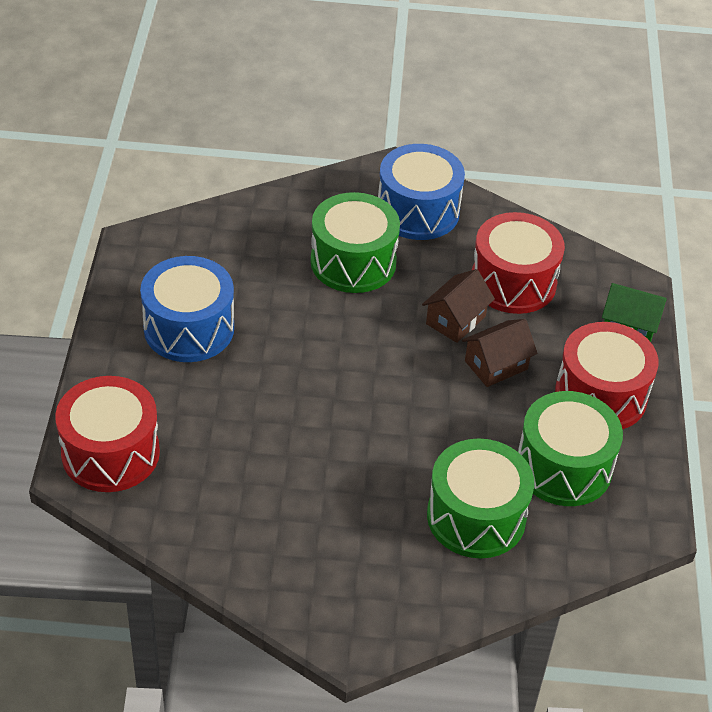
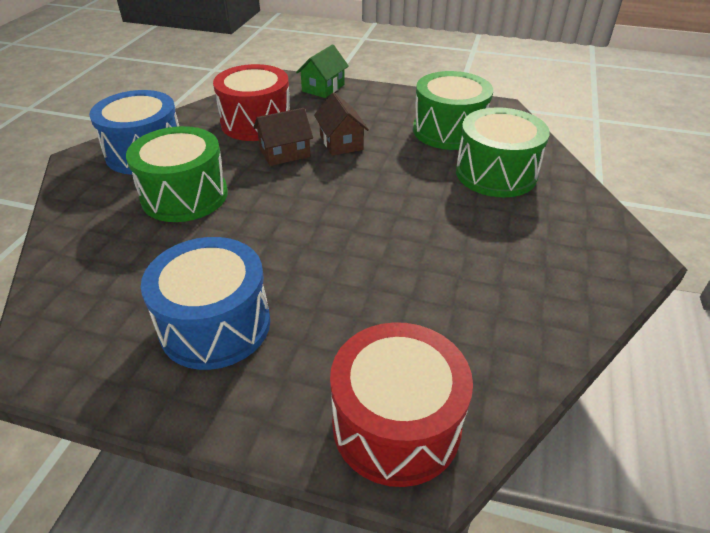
camera: 75 degrees left, 5 degrees down
(455, 320) = (285, 153): brown house -> brown house turned 75 degrees counterclockwise
(600, 395) = (384, 107): red drum -> none

